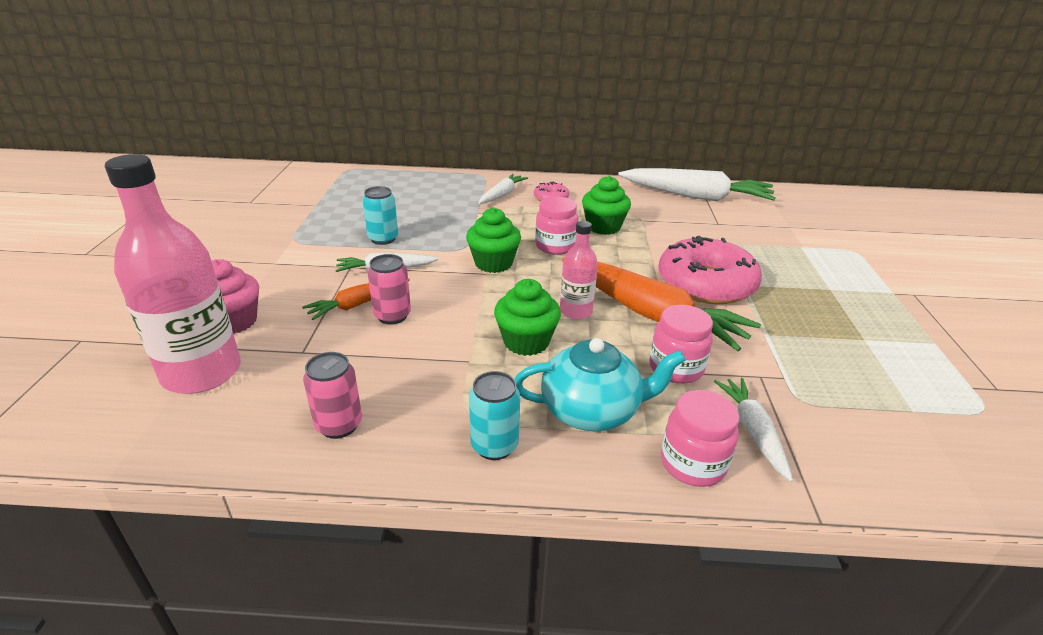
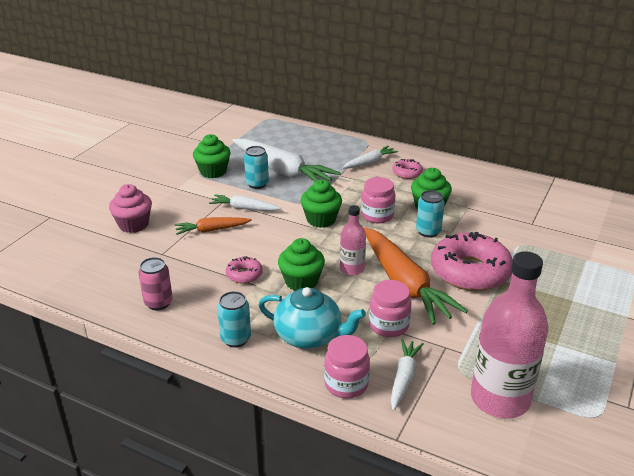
camera: 25 degrees right, 0 degrees up
(202, 372) = (102, 252): pink bottle -> pink bottle (500, 399)
(314, 235) = (213, 171): none -> green cupcake
(392, 316) = (228, 243): pink can -> none
(443, 351) = (244, 274): none -> pink donut
(624, 252) = (428, 231): none -> turquoise can
(696, 196) = (536, 195): white carrot -> white carrot (282, 171)

